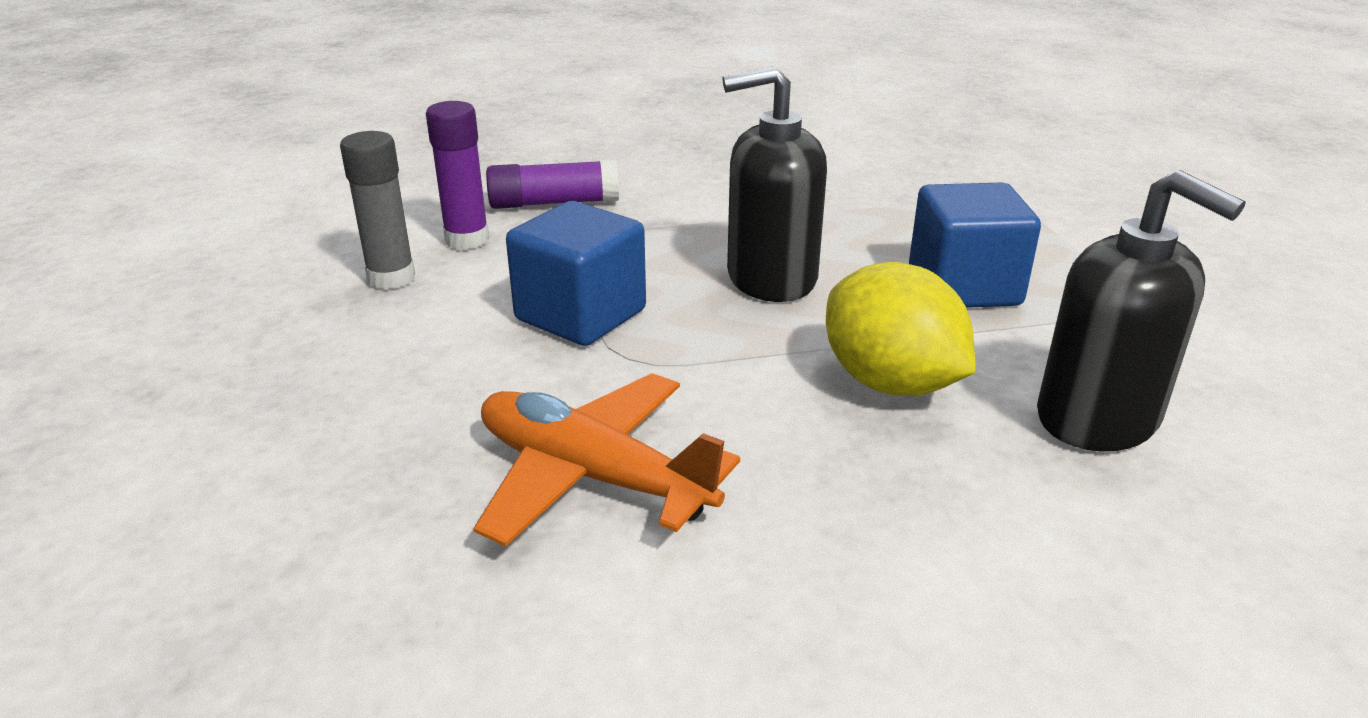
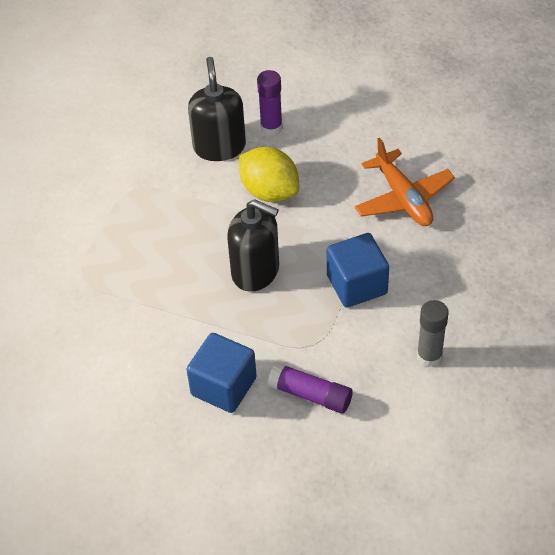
camera: 145 degrees left, 20 degrees up
(467, 240) = (377, 376): purple glue stick -> purple glue stick (271, 127)
(890, 383) = (269, 191): yellow lemon -> yellow lemon turned 45 degrees counterclockwise
(963, 287) = (181, 226): blue cube -> blue cube (223, 386)

